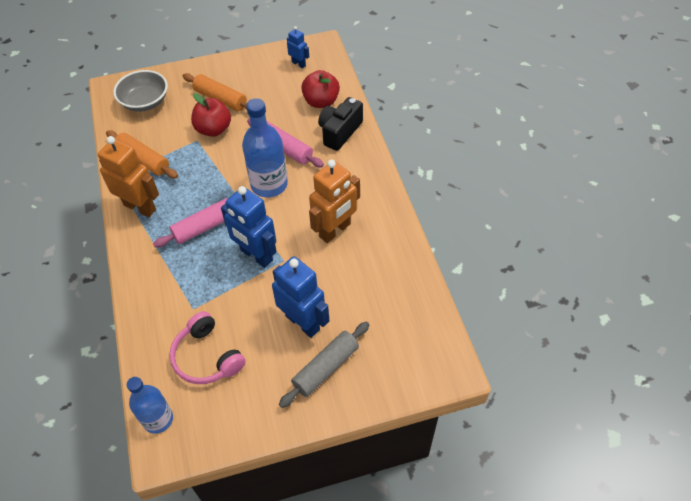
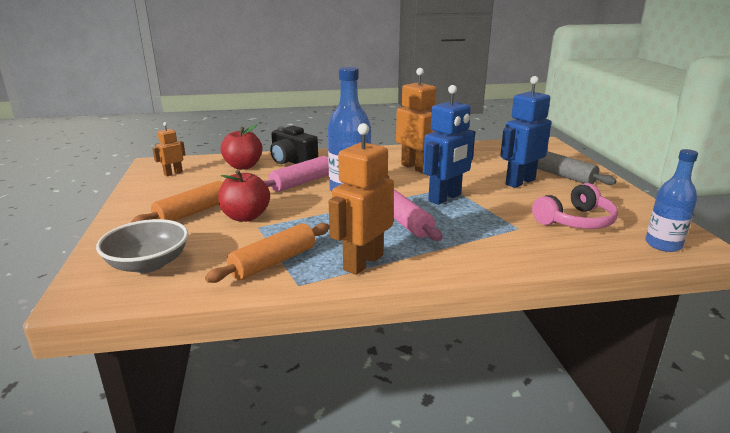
camera: 85 degrees left, 30 degrees down
(299, 64) = (173, 173): blue robot -> orange robot

